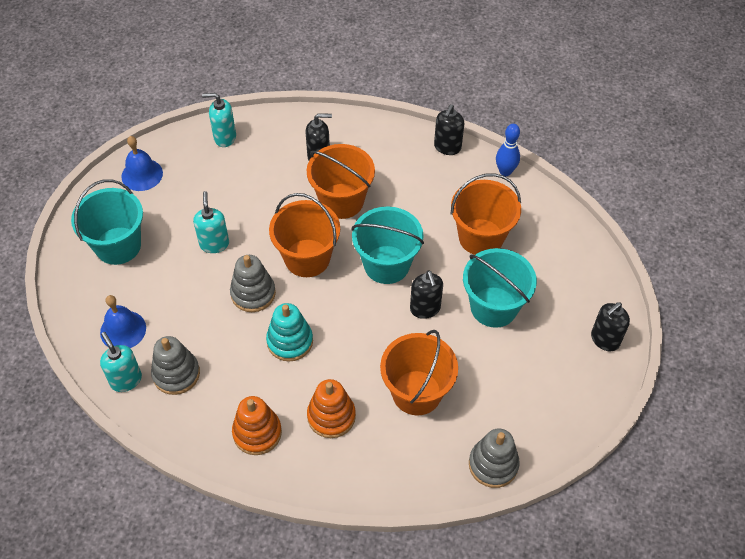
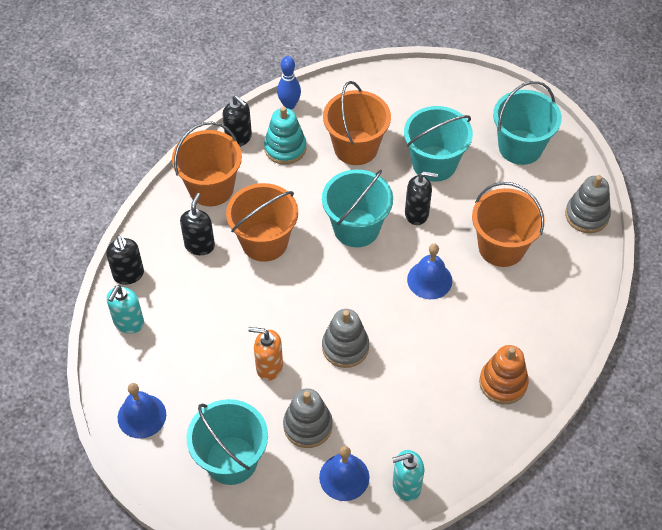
camera: 70 degrees left, 0 degrees up
(176, 374) = (415, 438): grey stacking toy -> grey stacking toy (308, 426)
(214, 244) = (269, 367): turquoise soap dispenser -> orange soap dispenser
(290, 341) = (413, 330): turquoise stacking toy -> turquoise stacking toy (285, 148)
(307, 258) = (321, 290): orange bucket -> orange bucket (211, 188)
(331, 416) = (504, 319): orange stacking toy -> none
(352, 340) = (429, 280): none -> blue bell
(554, 379) = (520, 147): none -> turquoise bucket
(604, 339) = (494, 101): black soap dispenser -> black soap dispenser (128, 275)

